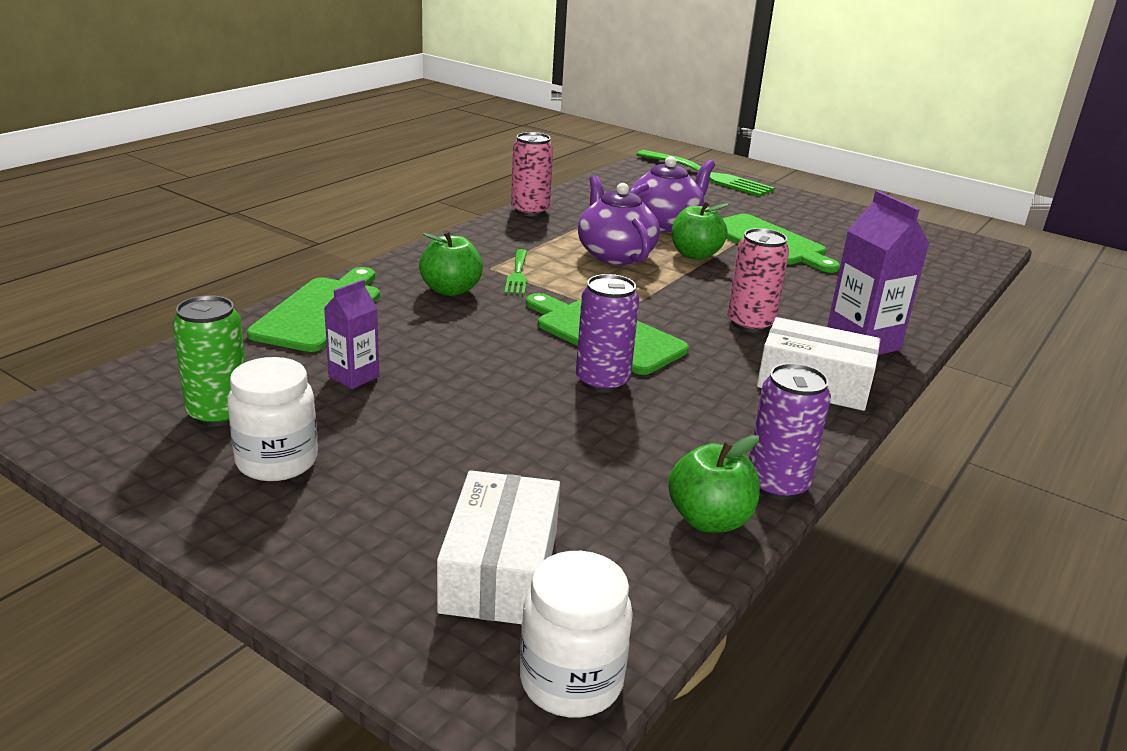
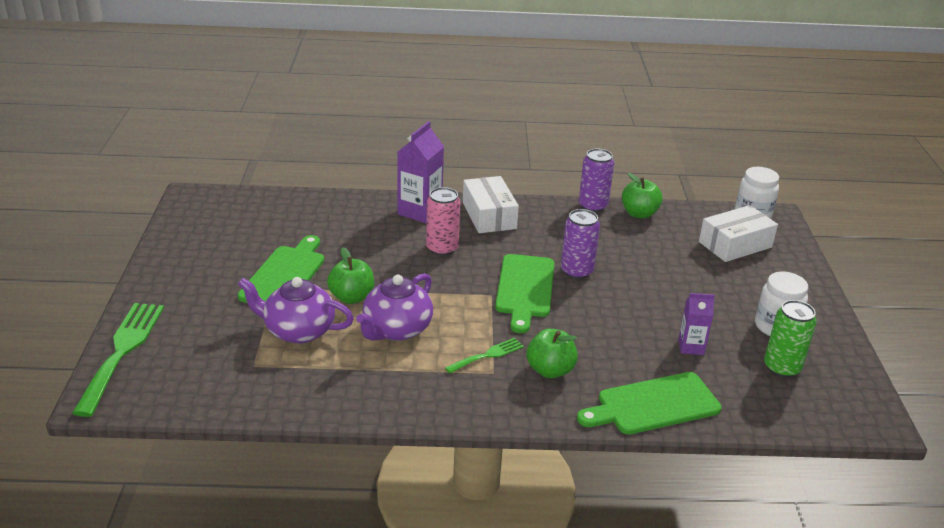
camera: 125 degrees left, 5 degrees up
(530, 211) = (349, 410): pink can -> none

